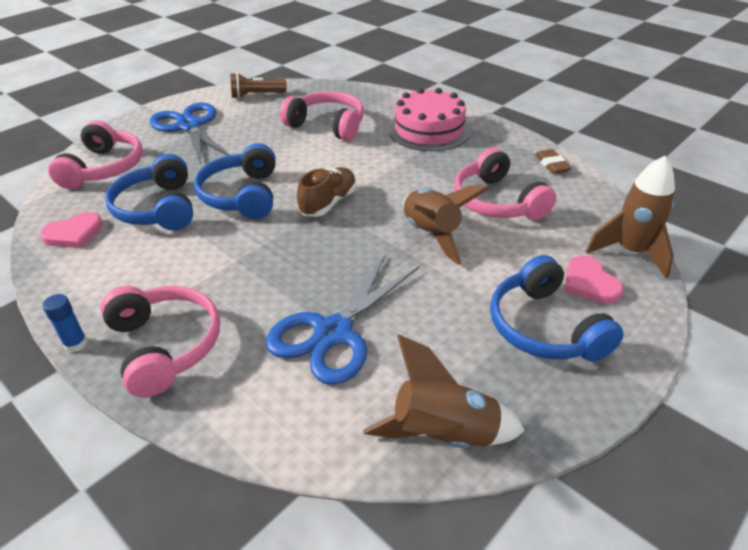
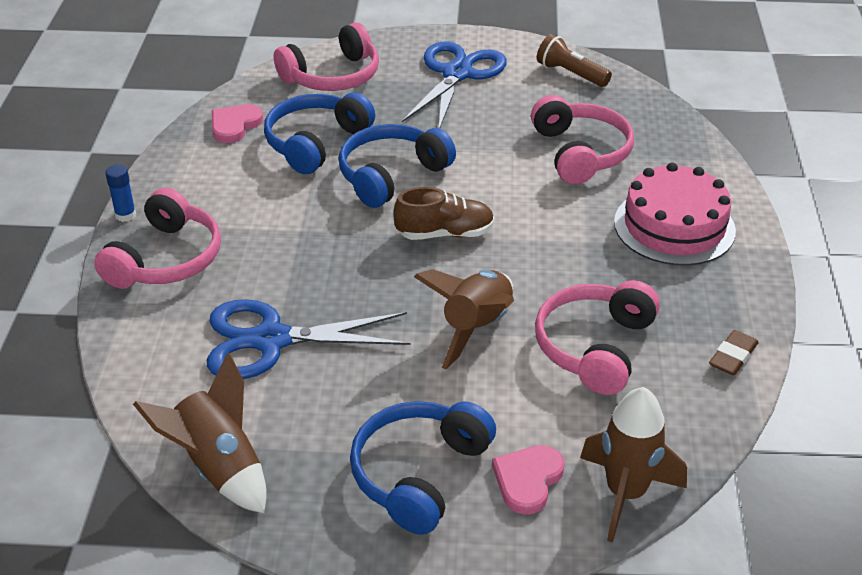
camera: 50 degrees right, 0 degrees up
(74, 233) = (234, 125): pink heart -> pink heart turned 105 degrees clockwise

